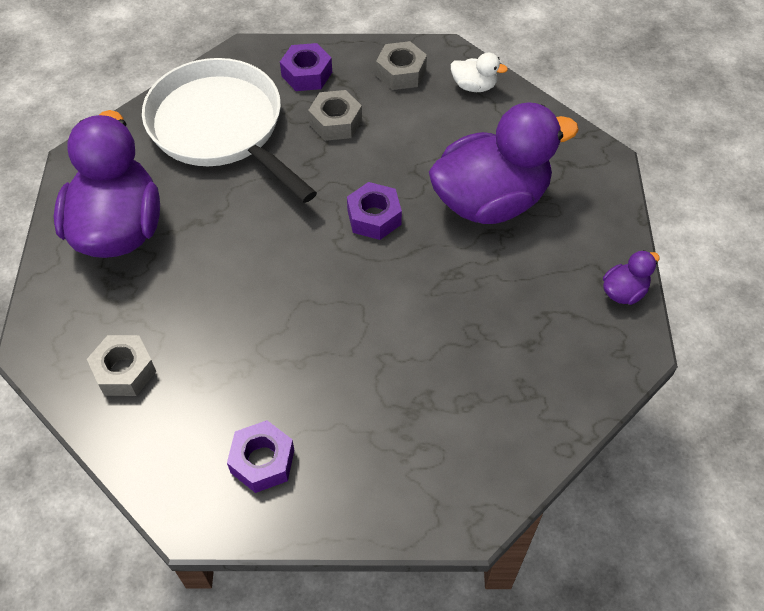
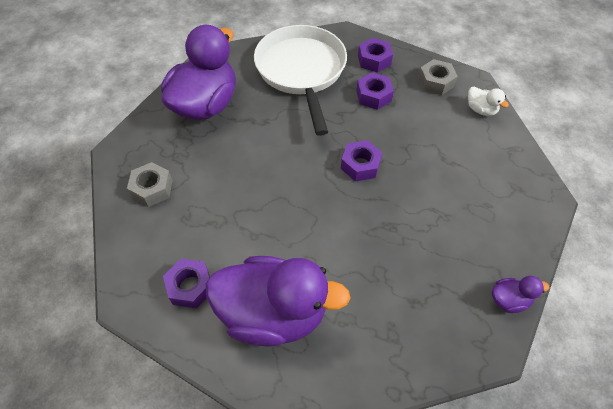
camera: 30 degrees right, 0 degrees up
(335, 122) = (373, 96): grey nut -> purple nut
(490, 201) = (446, 189): purple duck -> purple duck (273, 313)

